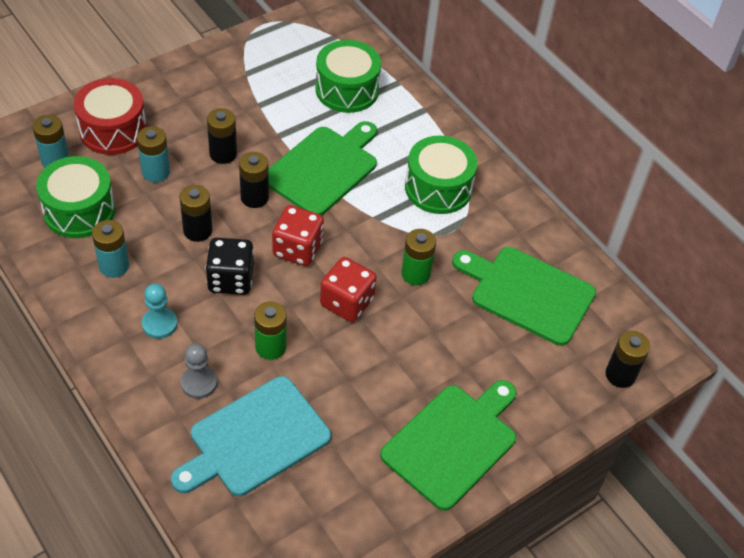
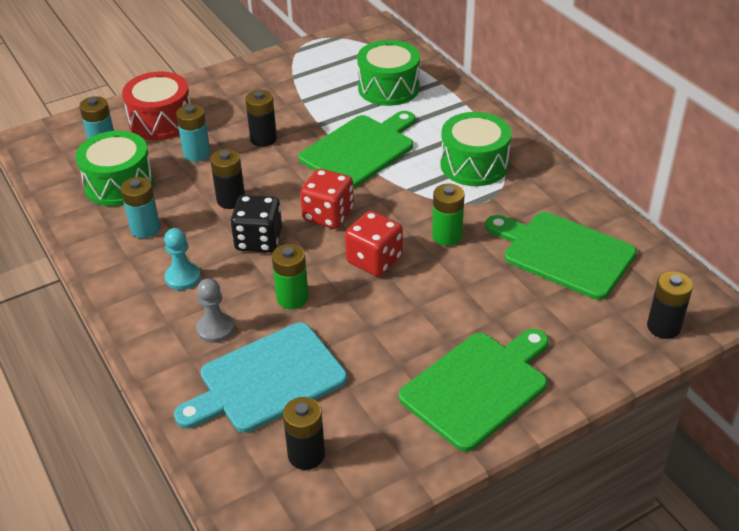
camera: 10 degrees right, 10 degrees down
(254, 197) = (290, 173): black battery -> black battery (306, 455)

